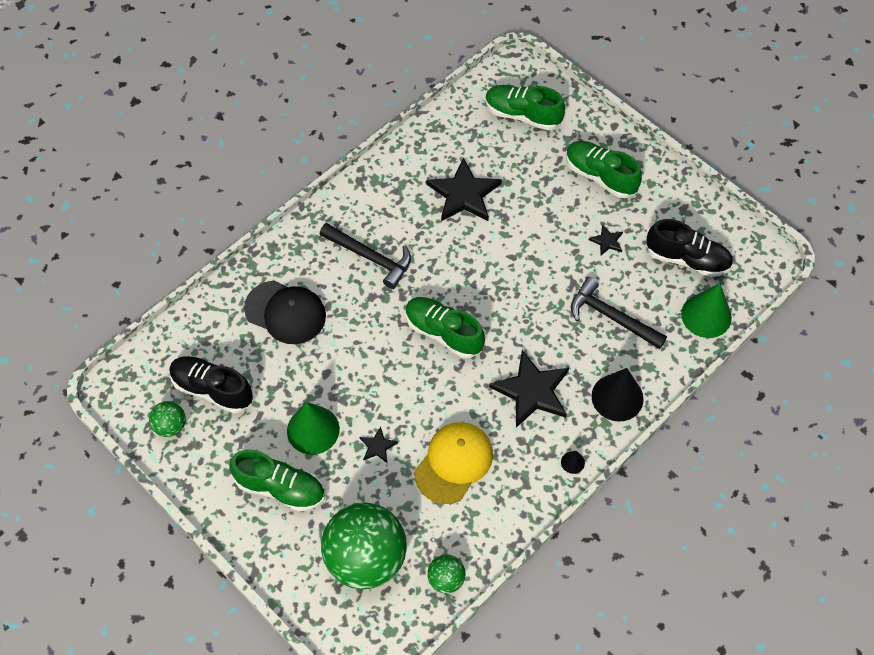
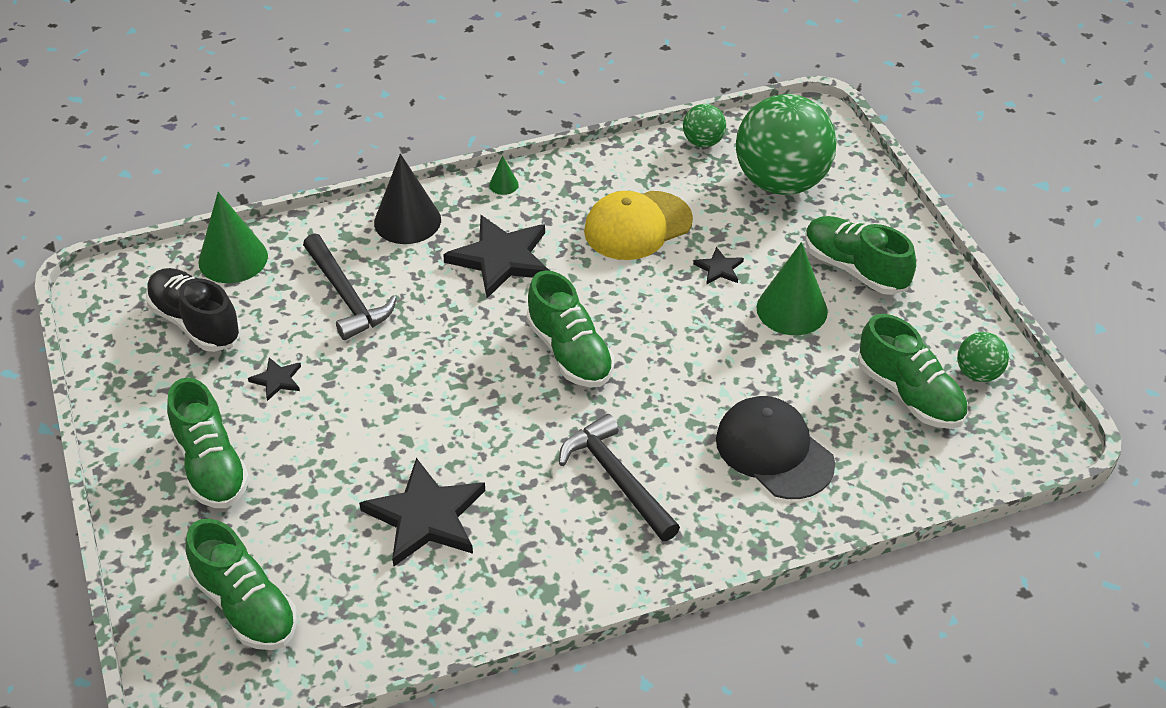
camera: 155 degrees left, 15 degrees down
(212, 389) = (909, 394): black shoe -> green shoe
(572, 462) = (503, 185): black cone -> green cone

